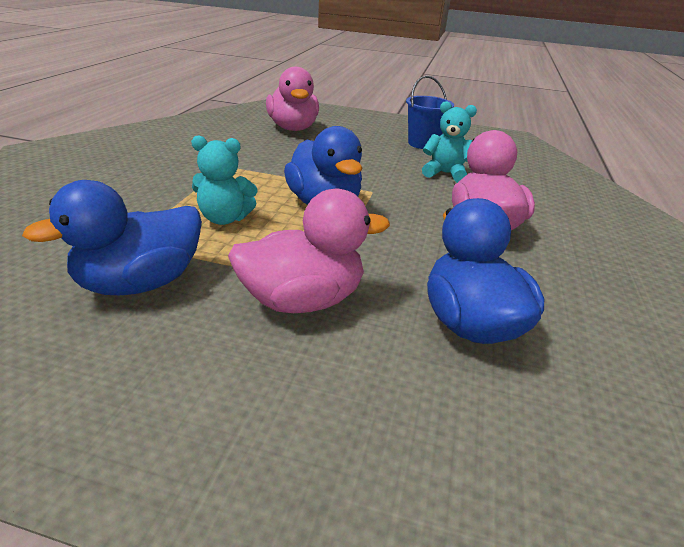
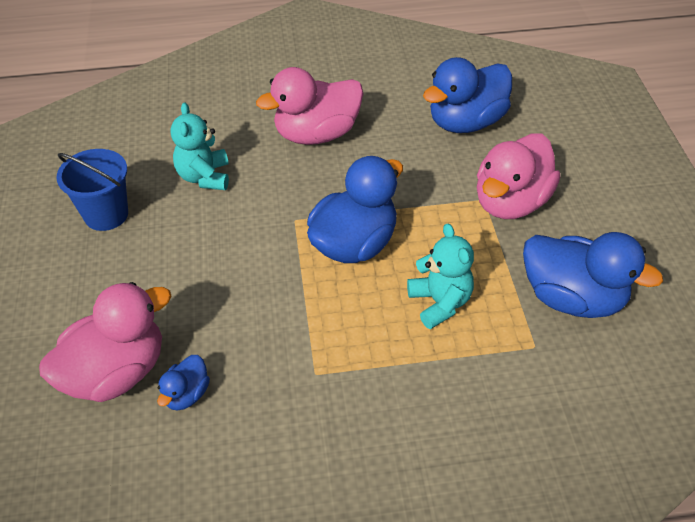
camera: 110 degrees left, 15 degrees up
(258, 137) = (186, 394): none -> blue duck
(303, 300) = (511, 202): pink duck -> pink duck turned 105 degrees counterclockwise

